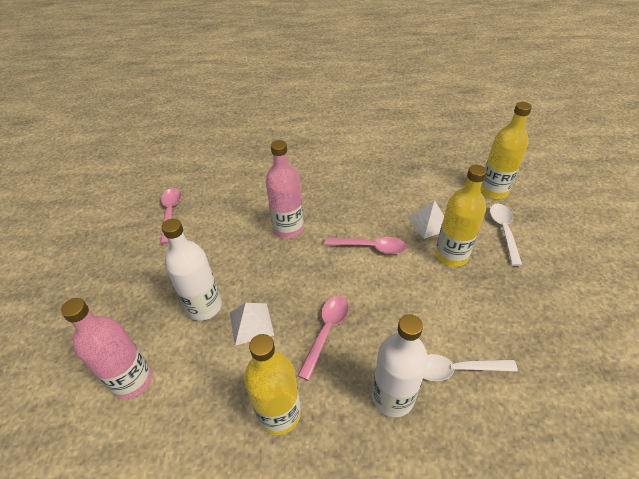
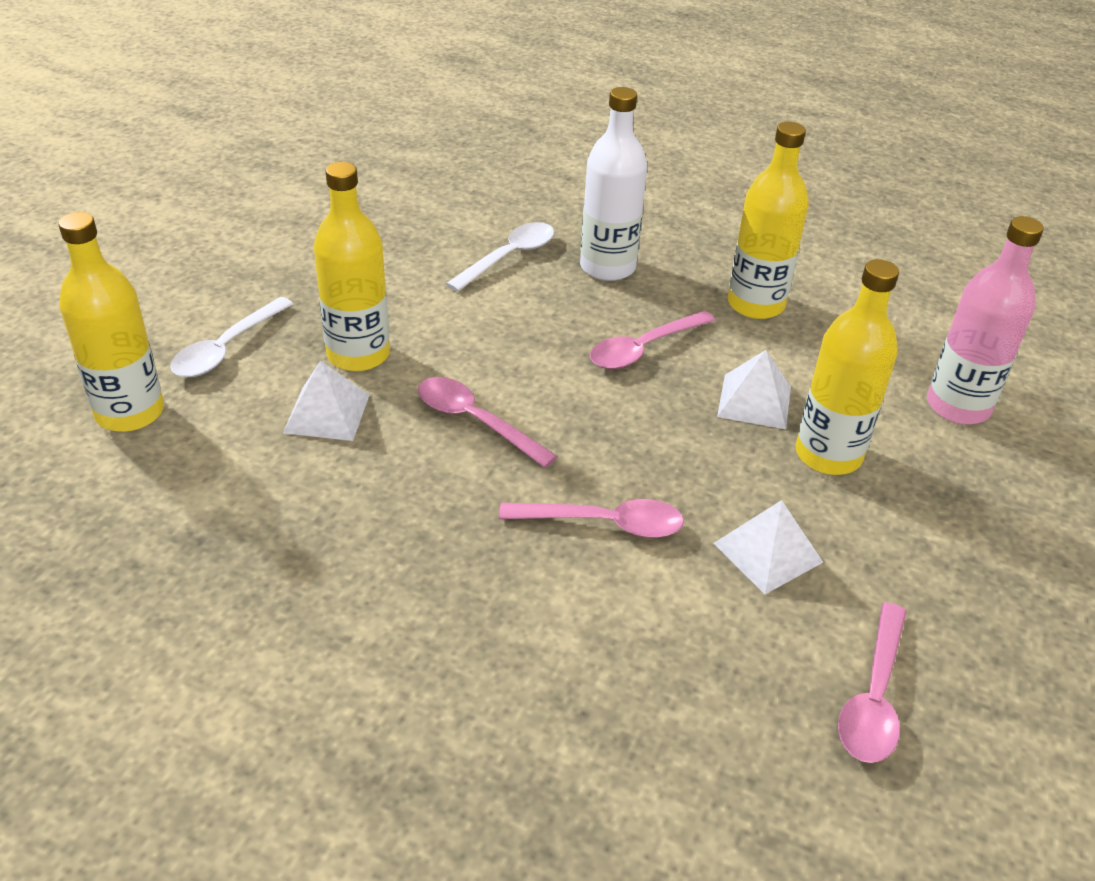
camera: 155 degrees left, 5 degrees down
(204, 306) = (828, 455): white bottle -> yellow bottle
(220, 245) = (768, 552): none -> white pyramid
(288, 229) = (604, 523): pink bottle -> pink spoon
(456, 369) = (509, 257): white spoon -> white spoon turned 75 degrees counterclockwise

